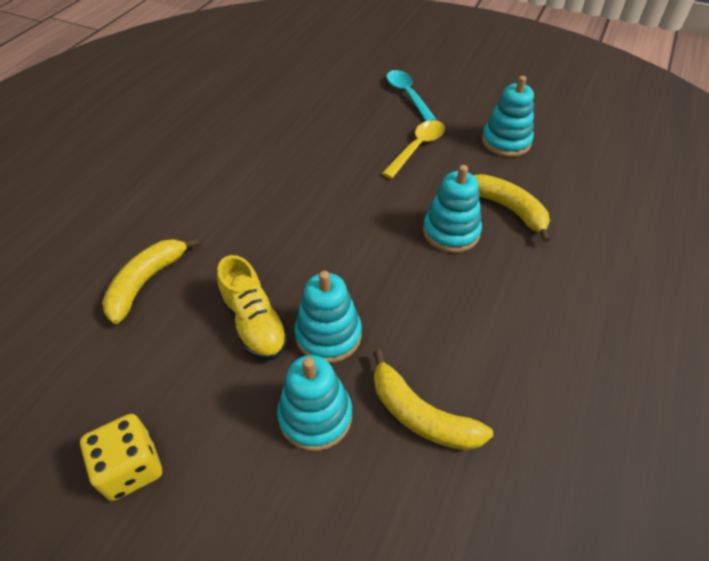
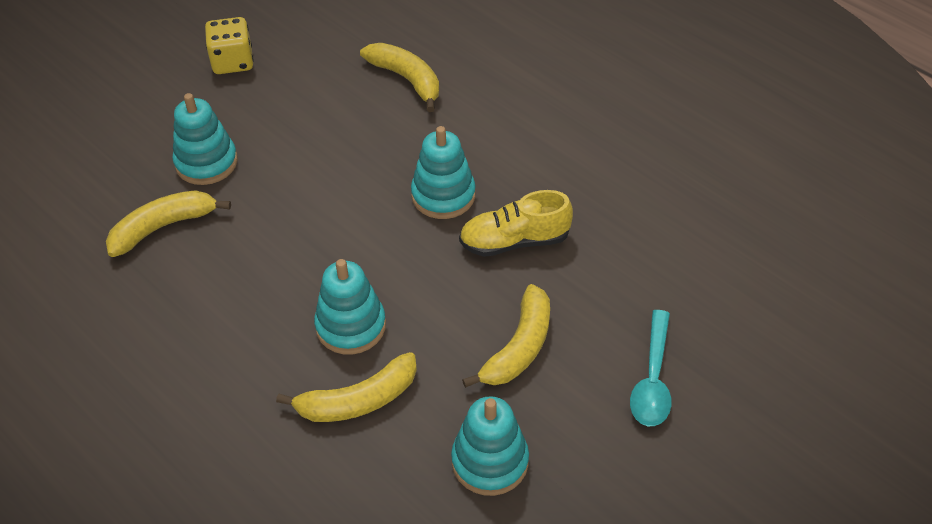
camera: 110 degrees right, 0 degrees up
(254, 323) = (319, 142): yellow shoe -> yellow shoe (514, 241)
(328, 335) = (277, 188): turquoise stacking toy -> turquoise stacking toy (443, 195)
(407, 95) = (652, 379): turquoise spoon -> turquoise spoon turned 105 degrees clockwise
(417, 148) = (519, 347): yellow spoon -> yellow banana

